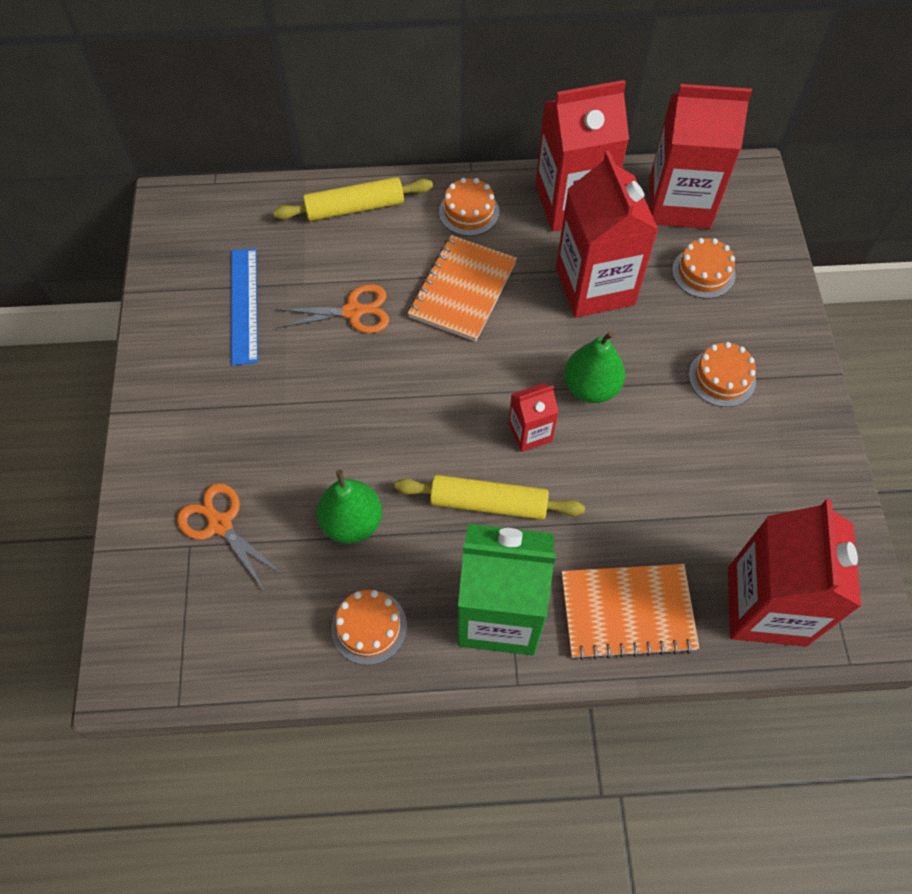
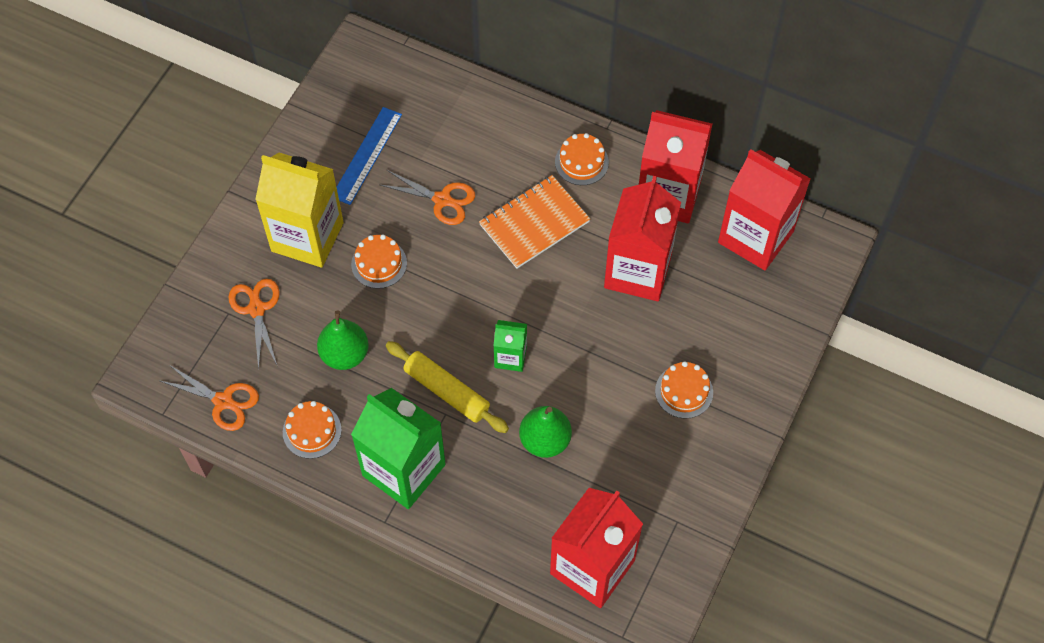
camera: 30 degrees right, 0 degrees up
(231, 418) = (307, 237): none -> yellow carton
(244, 649) = (223, 401): none -> orange scissors
(355, 207) = (496, 116): yellow rolling pin -> none
(530, 432) = (510, 357): red carton -> green carton
(591, 387) = (579, 347): green pear -> green pear (545, 440)
(627, 612) = (491, 517): orange notebook -> none
(703, 272) = (732, 303): orange cake -> orange cake (379, 263)

